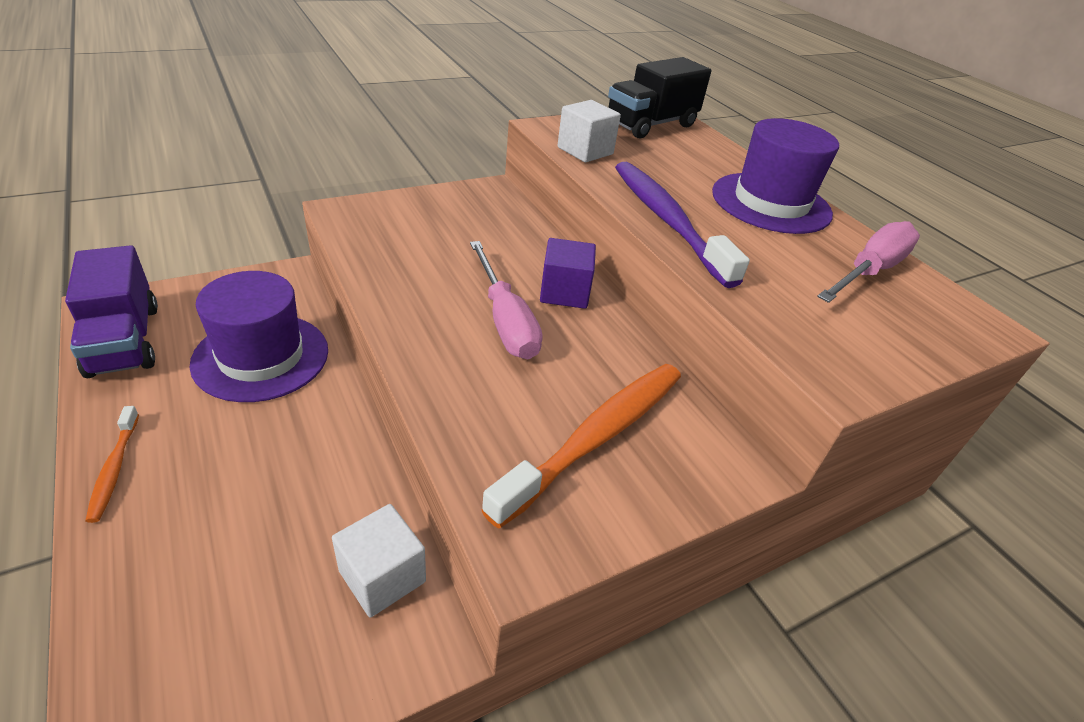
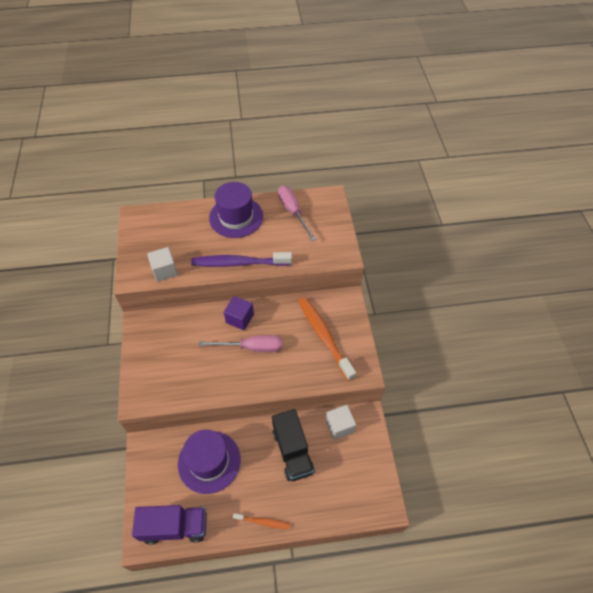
camera: 65 degrees left, 15 degrees up
(651, 124) = (144, 229): black truck -> black truck (292, 451)

